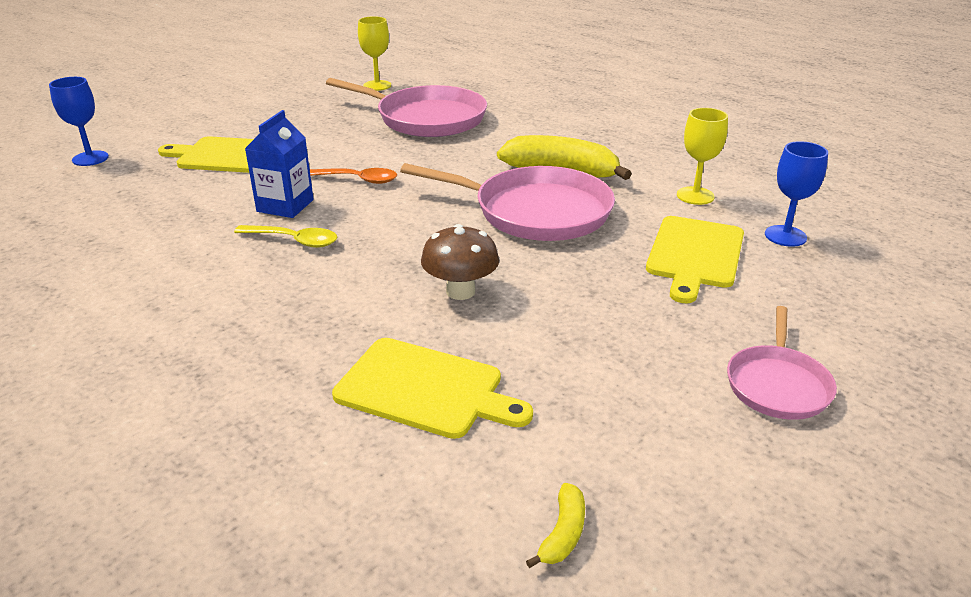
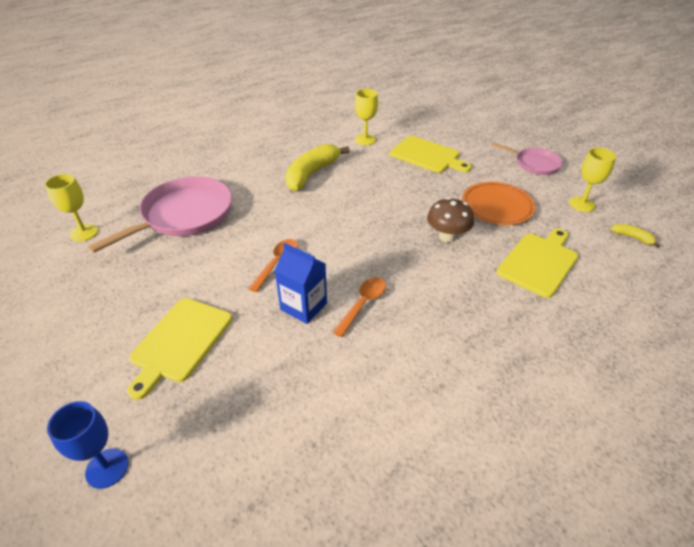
camera: 75 degrees left, 10 degrees up
(294, 241) = (363, 304): yellow spoon -> orange spoon
(535, 212) = (362, 194): pink pan -> none
(576, 338) = (497, 206): none -> orange plate
(654, 454) = (582, 204): none -> yellow goblet
(785, 236) = (416, 128): blue goblet -> none

